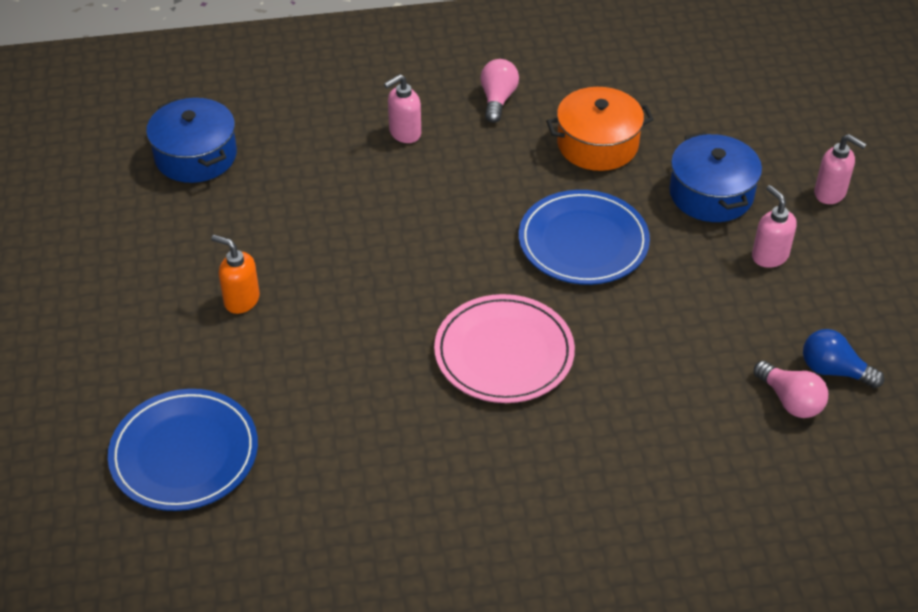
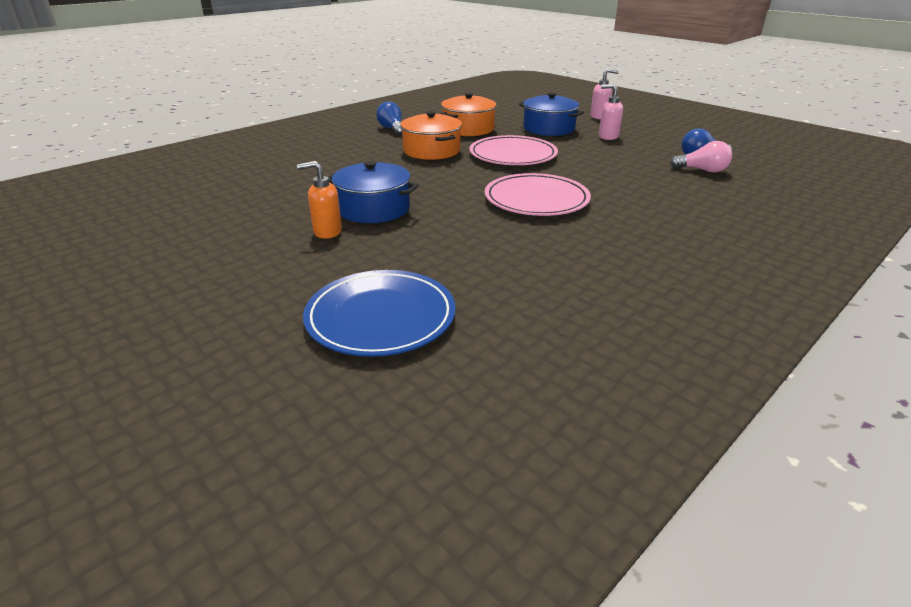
camera: 35 degrees left, 15 degrees down
(196, 156) = (212, 188): blue pot -> blue pot (374, 209)
(404, 133) = (352, 149): pink soap dispenser -> none
(494, 182) = (431, 151): none -> orange pot
(497, 99) = (392, 129): pink light bulb -> blue light bulb
(583, 242) = (513, 155): blue plate -> pink plate

